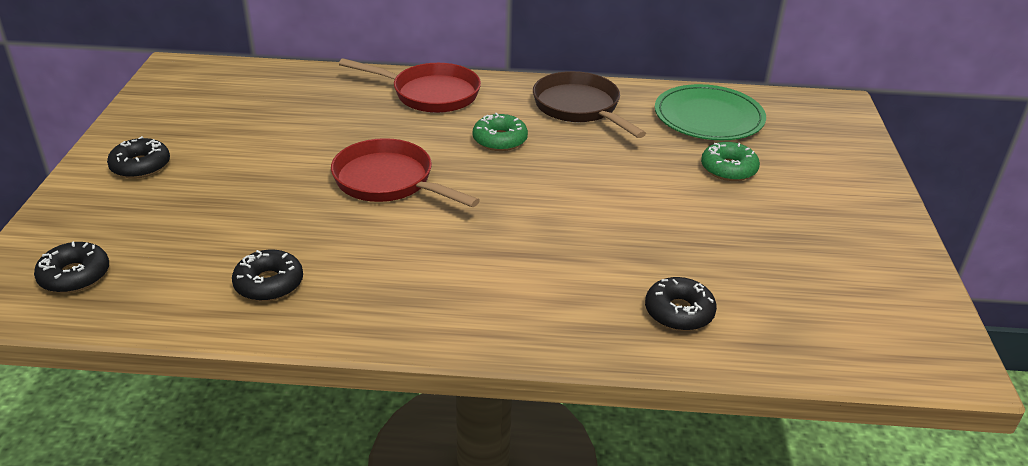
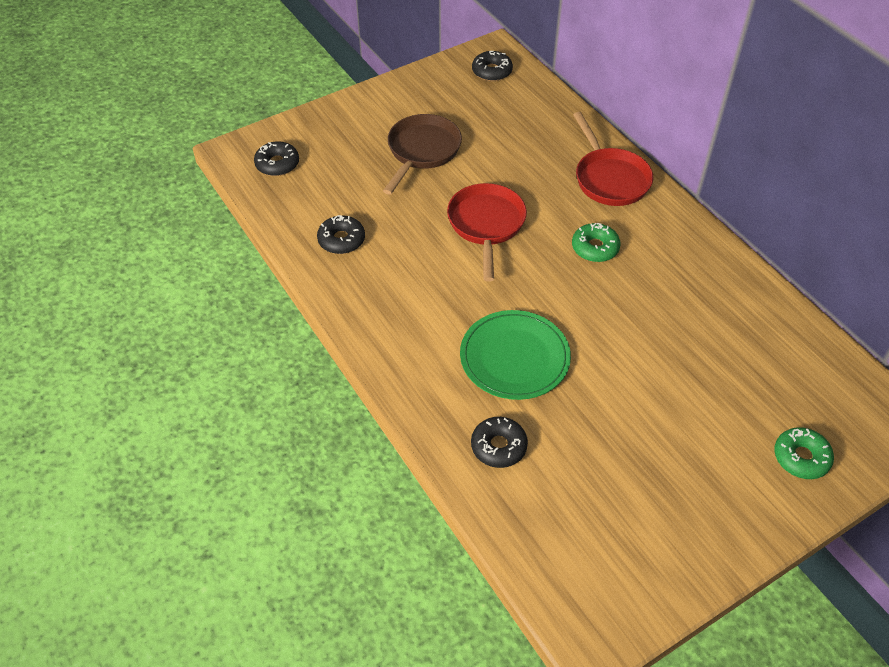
camera: 55 degrees right, 15 degrees up
(140, 166) = (386, 115): black donut -> black donut (492, 71)
(579, 108) = (690, 265): brown pan -> brown pan (422, 151)
(708, 117) = (773, 348): green plate -> green plate (514, 357)
(728, 169) = (707, 396): green donut -> green donut (801, 458)

